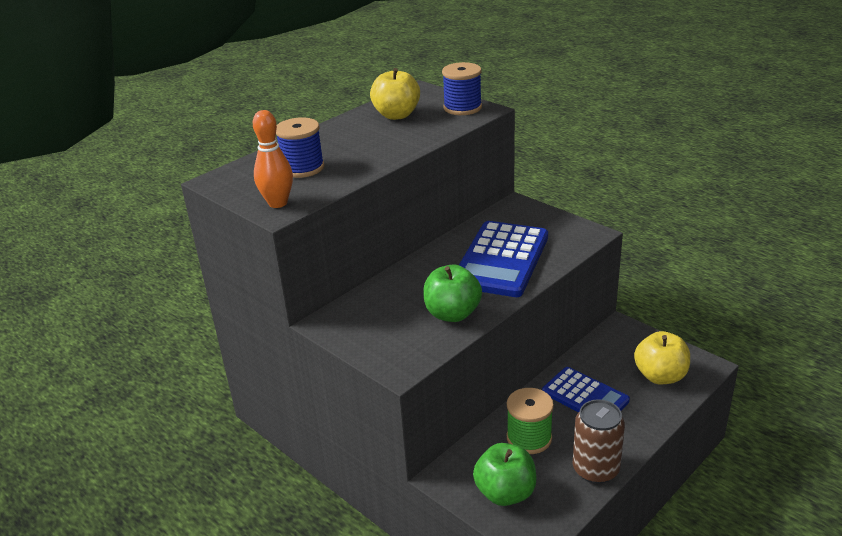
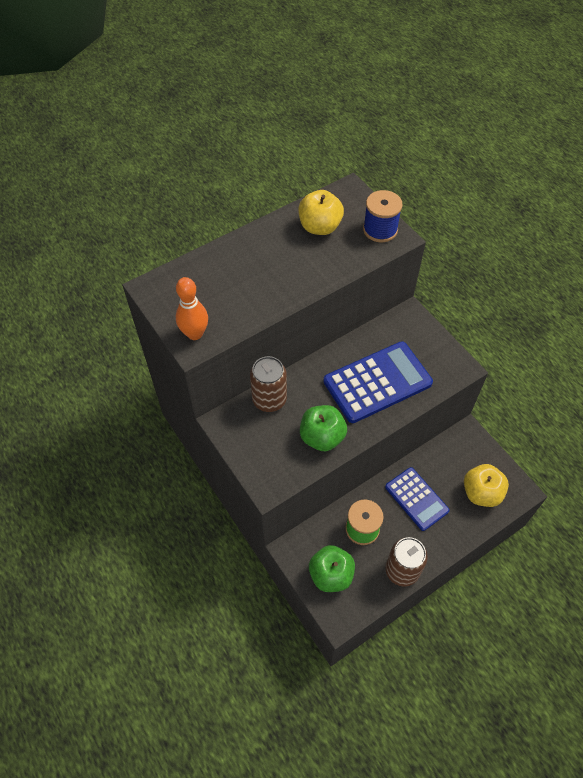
camera: 10 degrees right, 25 degrees up
(303, 168) = (224, 288): blue spool -> none
(377, 294) = (269, 400): none -> brown can
(501, 260) = (377, 382): blue calculator -> blue calculator turned 150 degrees counterclockwise

